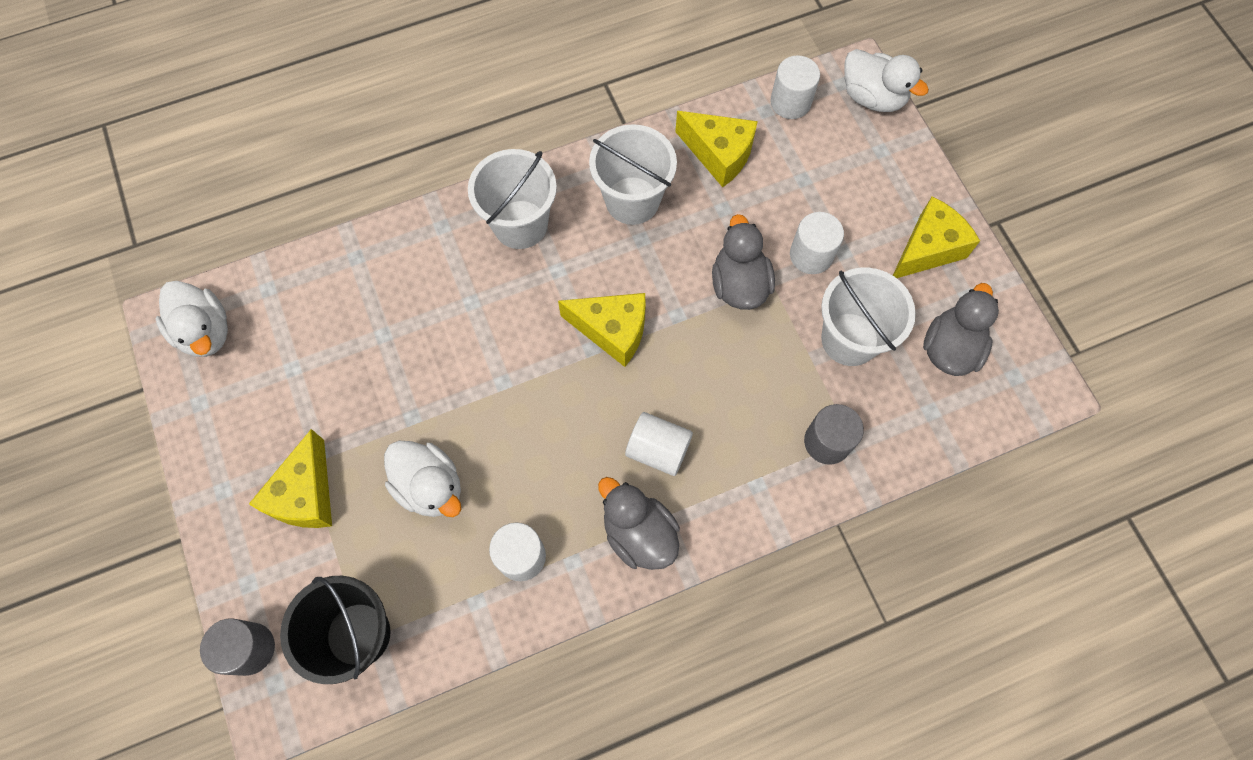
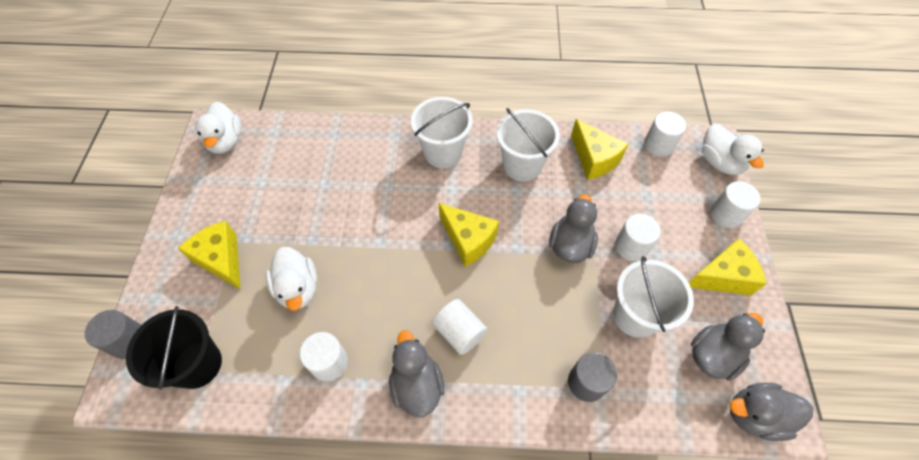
camera: 25 degrees right, 10 degrees down
(306, 495) = (221, 259): yellow cheese -> yellow cheese turned 105 degrees clockwise
(904, 166) = (726, 214): none -> white cylinder
(1015, 396) = (755, 415): none -> grey duck

